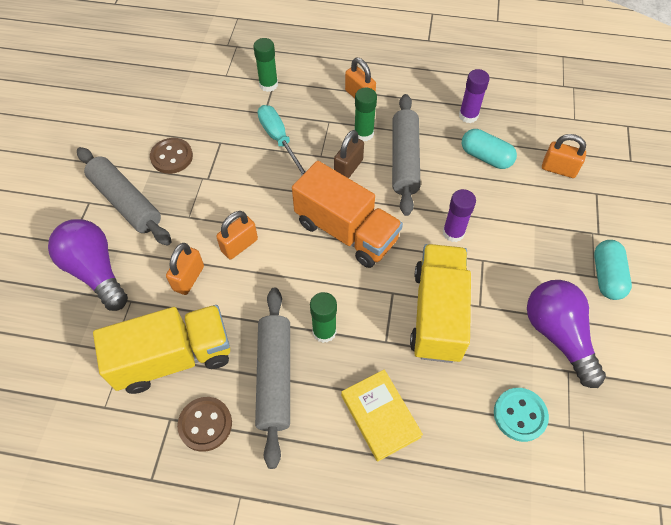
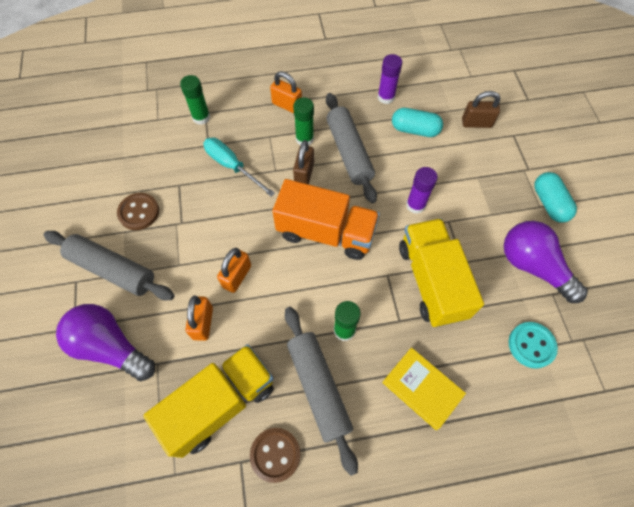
camera: 20 degrees left, 5 degrees up
(558, 169) = (476, 123): orange padlock -> brown padlock

